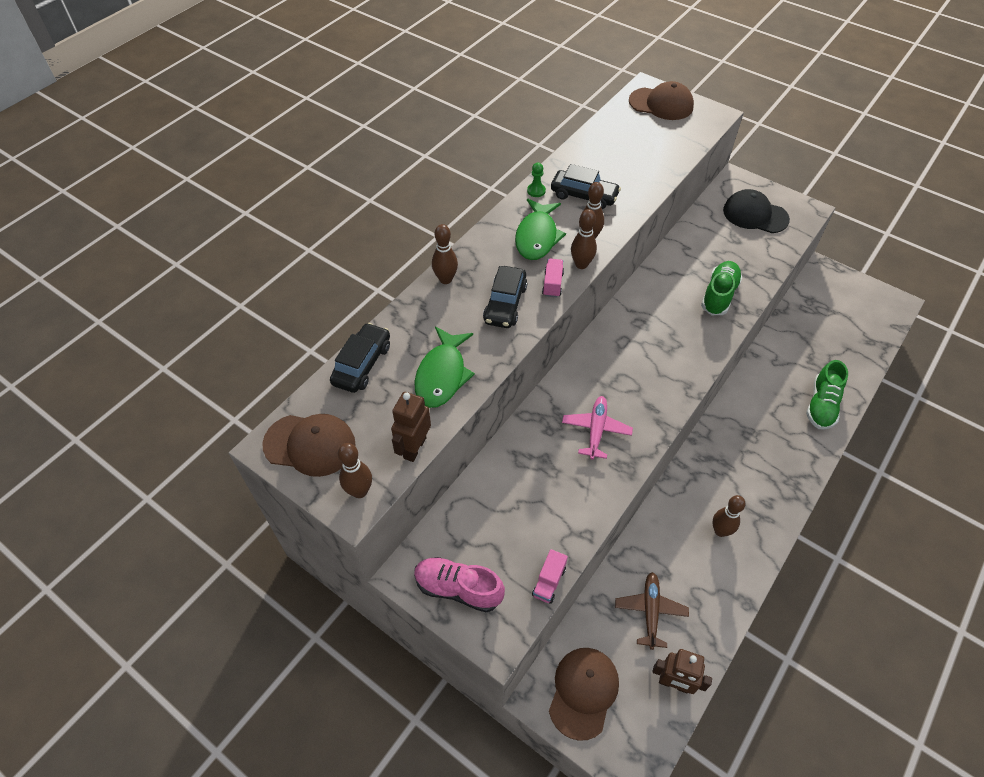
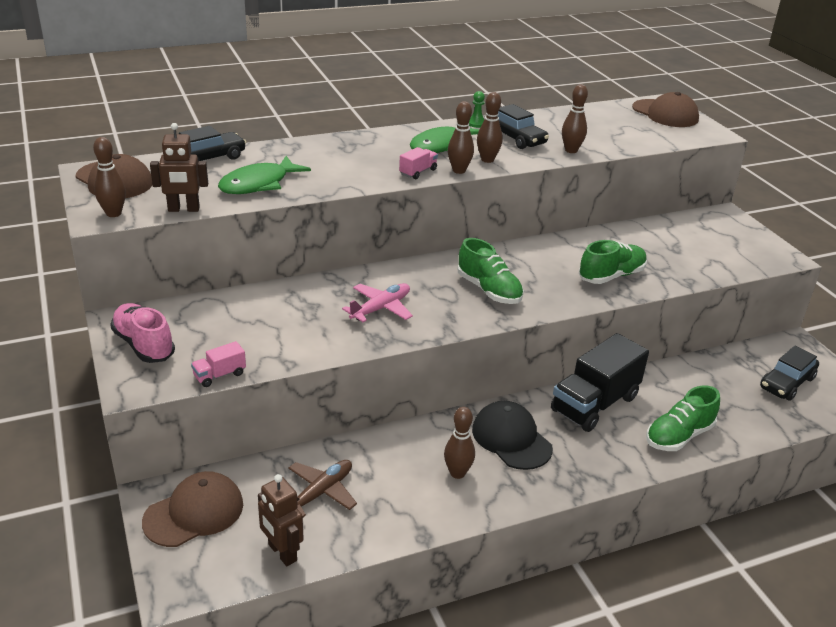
camera: 30 degrees right, 20 degrees down
(414, 448) = (183, 209): brown robot -> brown robot turned 150 degrees counterclockwise
(445, 279) = (333, 142): brown bowling pin -> brown bowling pin (571, 150)
(505, 304) = (362, 168): black car -> black car (786, 383)
(652, 361) = (489, 290): none -> green shoe
(751, 407) = (594, 404): none -> black truck
(755, 215) = (718, 241): black cap -> black cap (511, 439)

